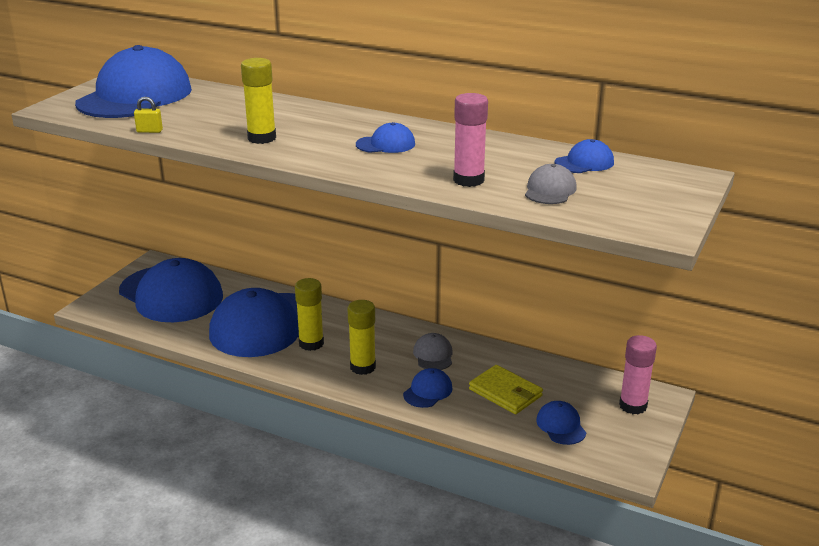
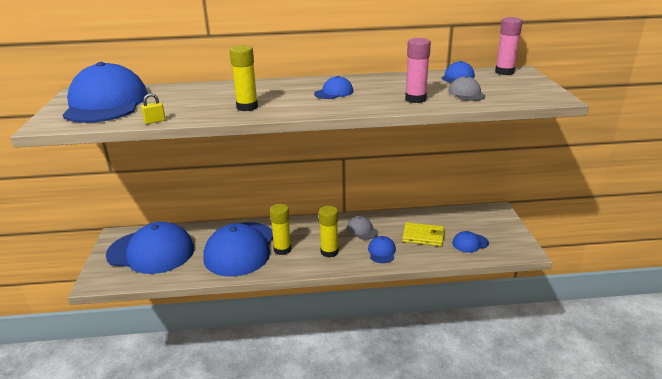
camera: 30 degrees left, 0 degrees up
(561, 426) = (470, 243): blue cap -> blue cap turned 60 degrees counterclockwise
(633, 406) = (490, 219): pink glue stick -> pink glue stick (504, 72)

